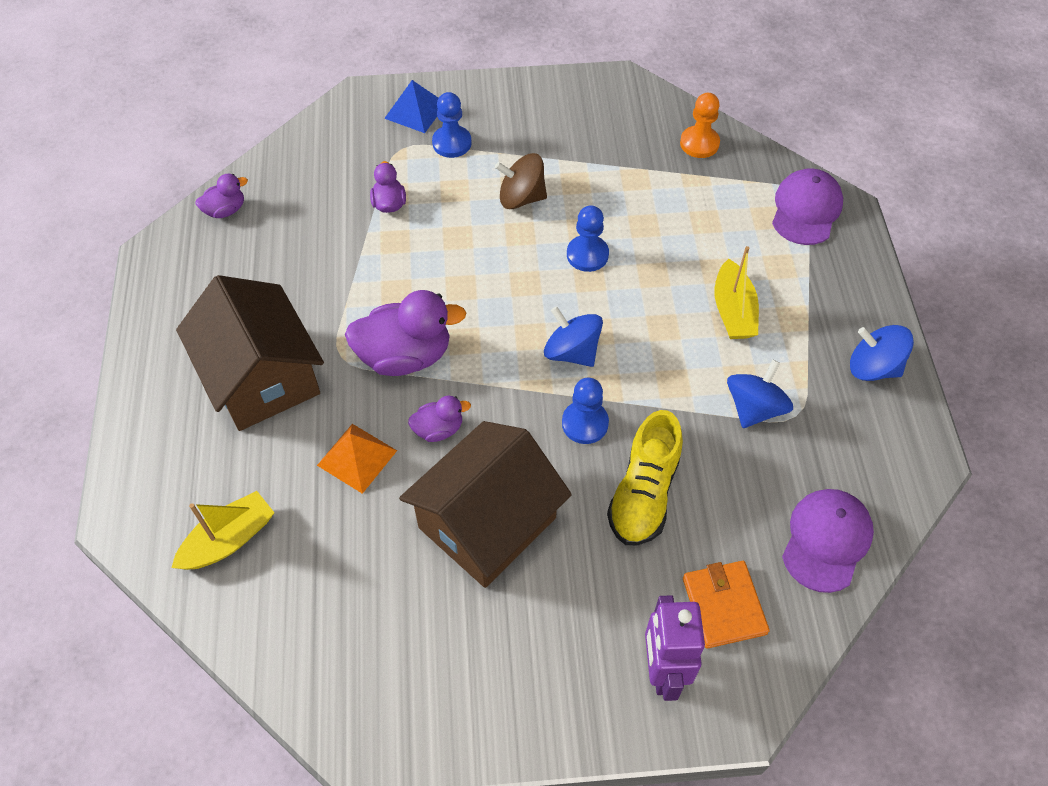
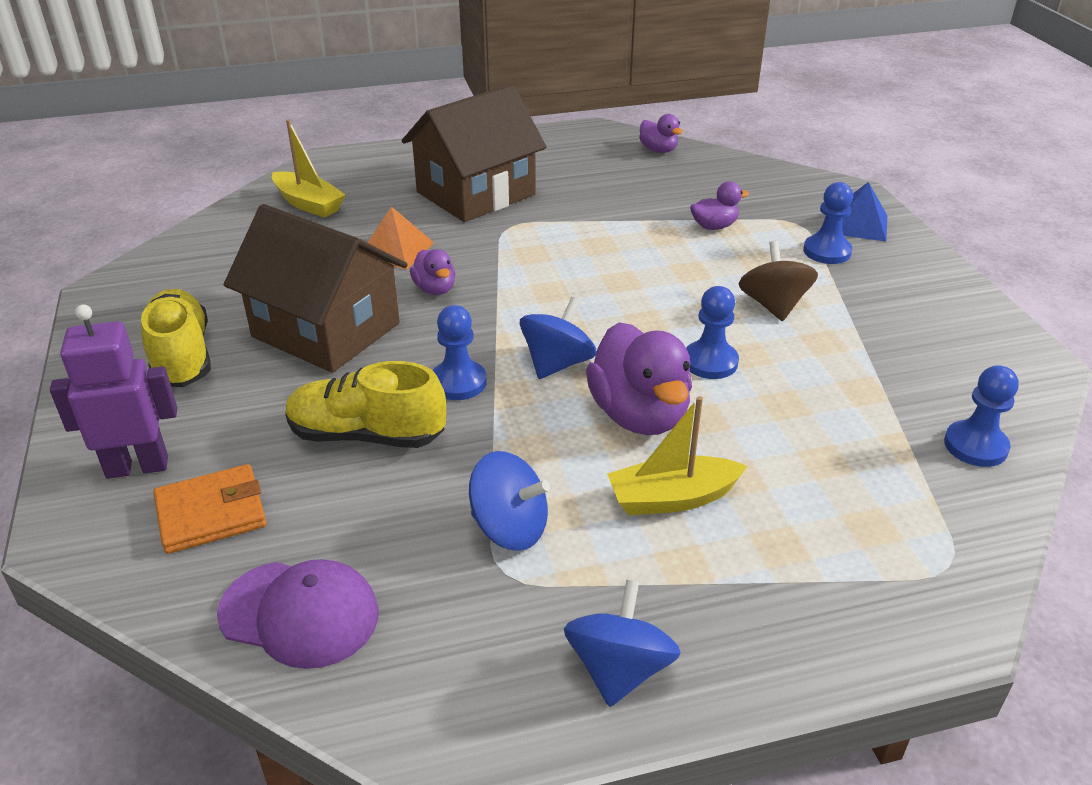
camera: 80 degrees right, 20 degrees down
(405, 355) = (520, 260): purple duck -> purple duck (639, 415)
(506, 650) = (182, 357): none -> yellow shoe
(699, 143) = (975, 446): orange pawn -> blue pawn
(806, 210) = (917, 574): purple cap -> none

